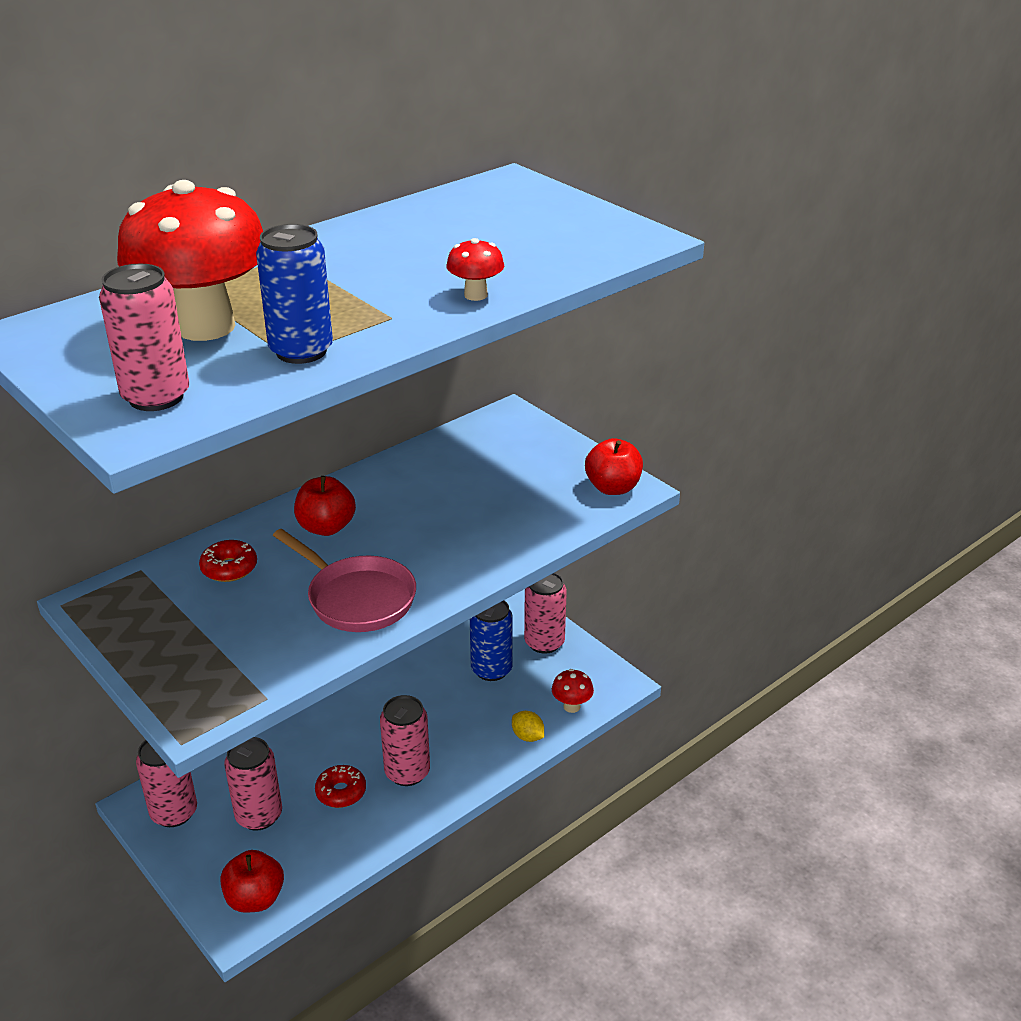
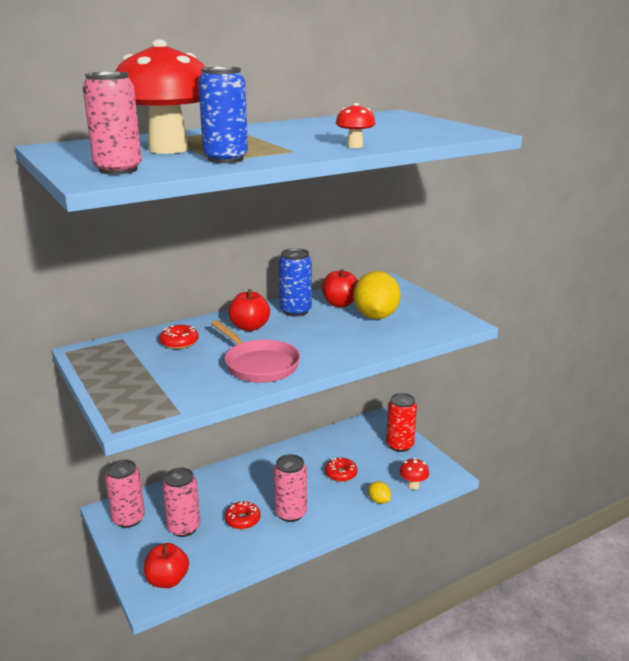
camera: 10 degrees right, 10 degrees down
(467, 700) = (341, 474): none -> red donut
(491, 669) = (360, 457): blue can -> blue can (295, 311)
(506, 487) = (376, 316): none -> yellow lemon
(544, 642) = (399, 445): pink can -> red can
(613, 488) = (450, 322): red apple -> red apple (340, 304)

